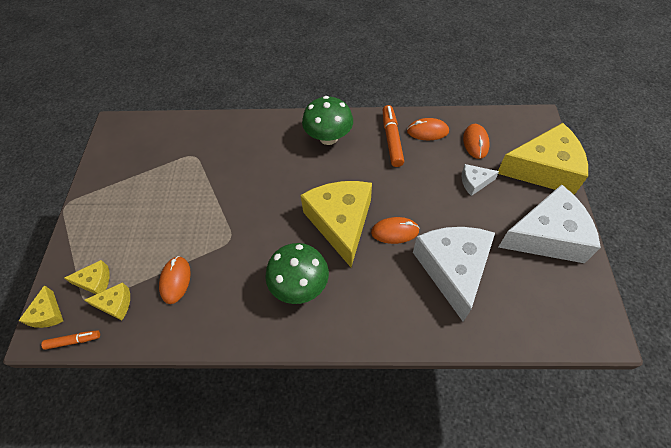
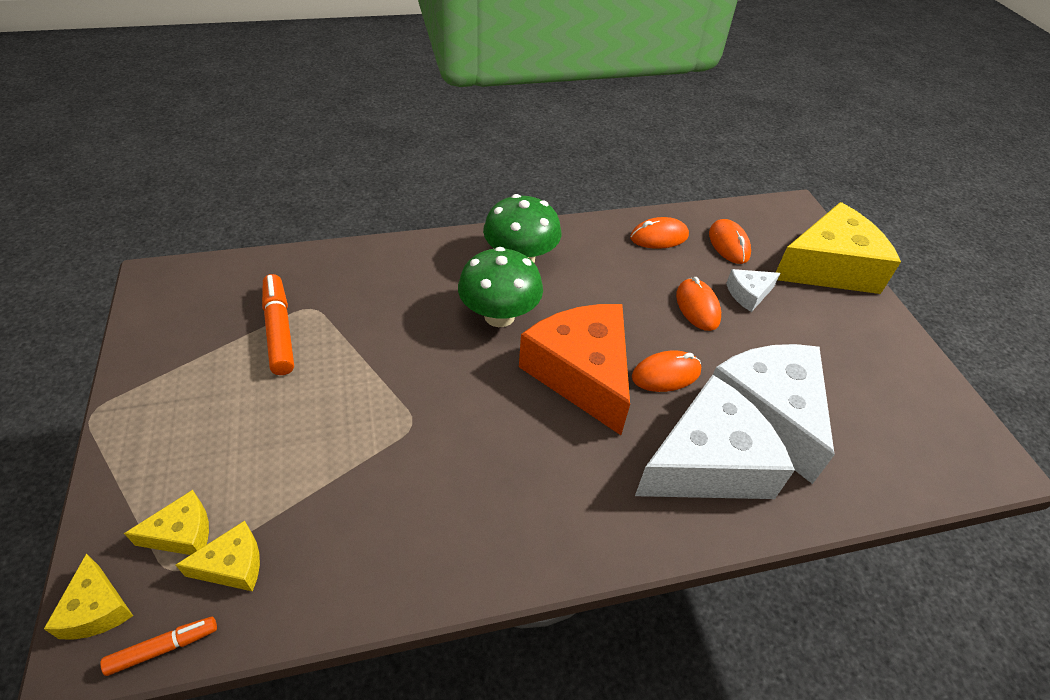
camera: 20 degrees left, 10 degrees down
(175, 280) = (336, 504): orange mouse -> orange mouse (697, 307)
(300, 285) = (551, 475): green mushroom -> green mushroom (499, 315)
(340, 223) = (581, 373): yellow cheese -> orange cheese
(392, 140) = (613, 253): orange marker -> orange marker (279, 330)
(547, 236) = (870, 349): white cheese -> white cheese (707, 462)

